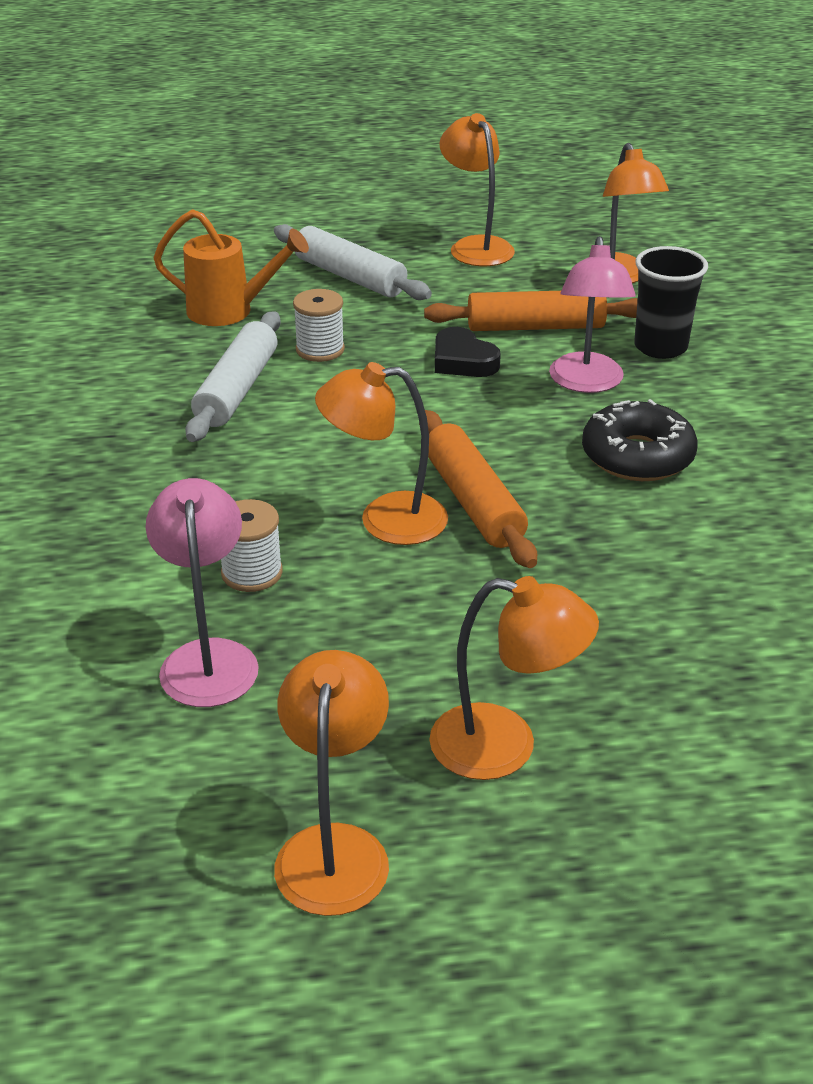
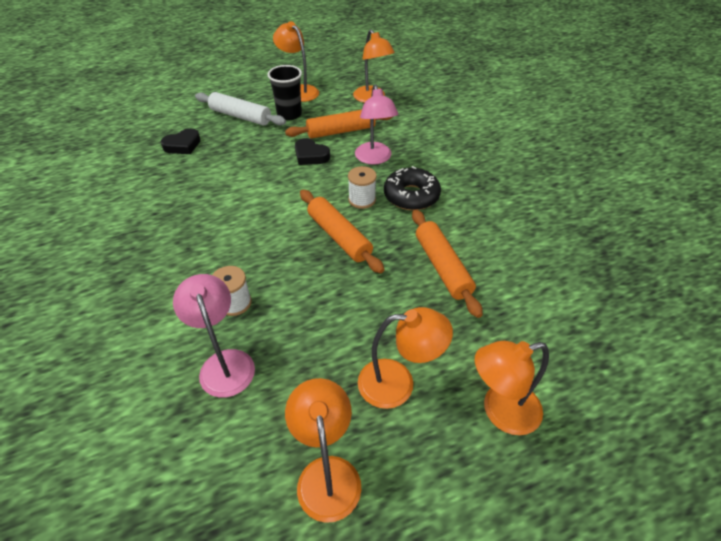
camera: 15 degrees left, 10 degrees up
(230, 311) = (183, 145): orange watering can -> black heart
(237, 389) = (198, 191): white rolling pin -> none
(320, 349) = (236, 160): white spool -> white spool (362, 200)
(385, 519) = (297, 256): orange lamp -> orange lamp (500, 411)
(656, 583) = (442, 267): none -> orange rolling pin
(660, 347) = (403, 133): black cup -> black cup (289, 114)

